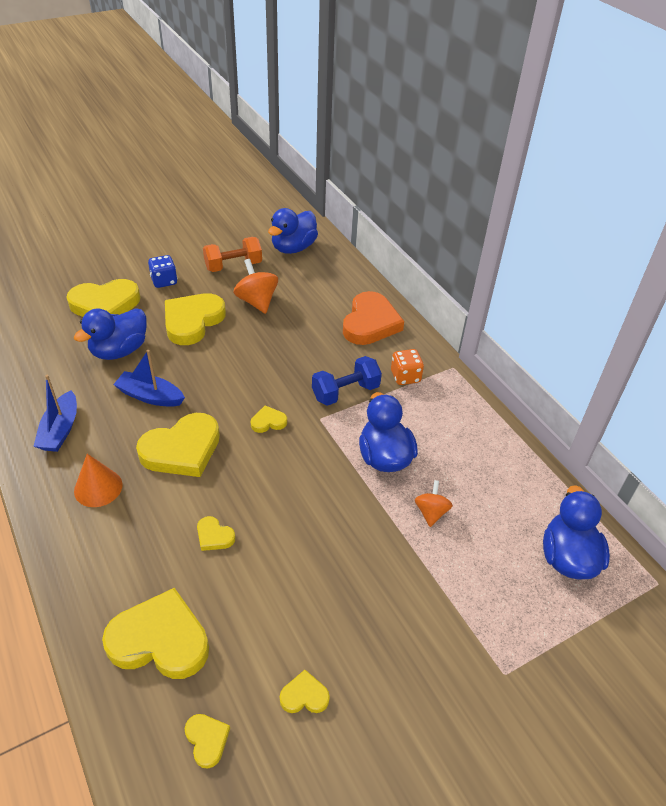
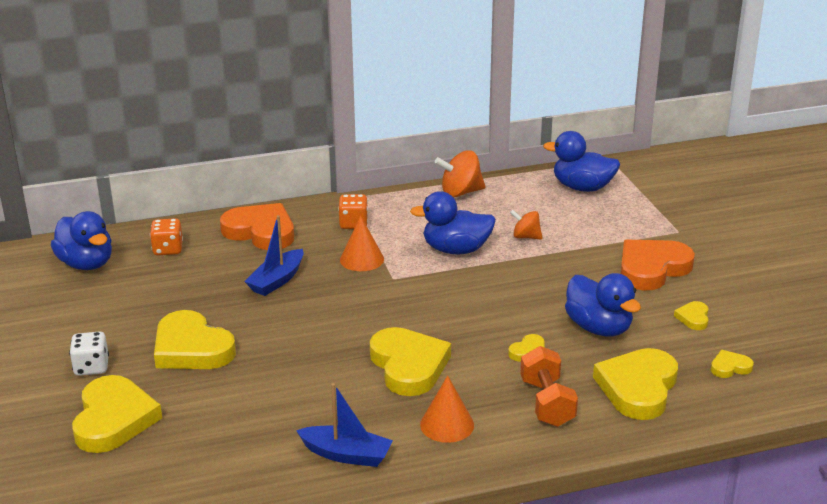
camera: 75 degrees left, 15 degrees down
(119, 350) = (219, 407): blue duck -> blue duck (598, 328)
(150, 396) = (315, 385): blue boat -> blue boat (277, 280)
(164, 281) = (91, 367): blue dice -> white dice
(233, 266) = (94, 311): orange dumbbell -> orange dumbbell (547, 403)
(257, 301) = (180, 299): orange spinning top -> orange spinning top (460, 192)
(268, 422) = (387, 308): yellow heart -> none
(325, 280) = (168, 249): none -> orange dice
(345, 392) = (362, 259): blue dumbbell -> orange cone
(403, 645) = (652, 268): none -> orange heart

